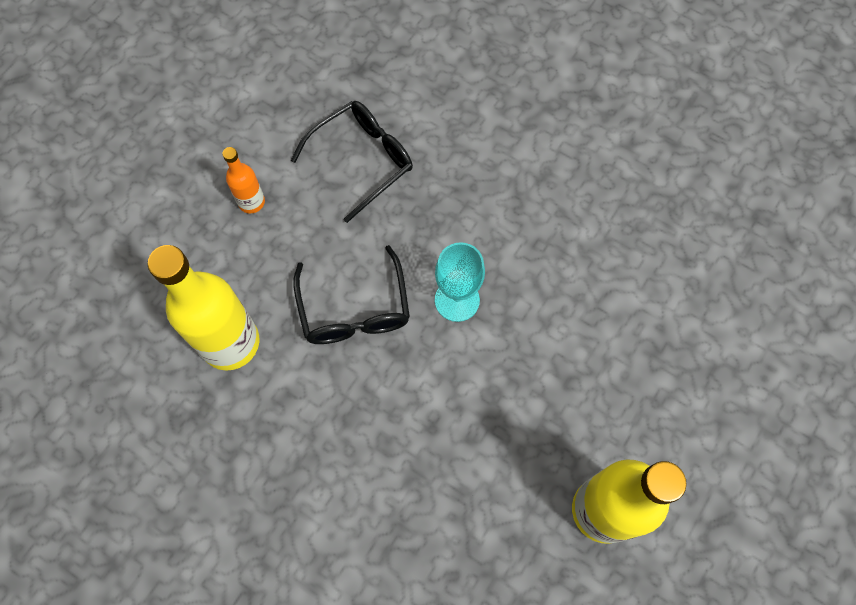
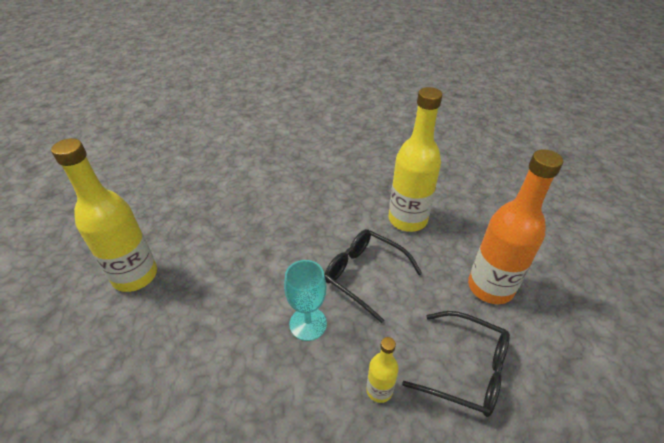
camera: 140 degrees right, 25 degrees down
(251, 202) = (490, 287): orange bottle -> orange bottle, size x2.06
(362, 160) = (466, 369): black glasses -> black glasses turned 75 degrees counterclockwise
(447, 198) = (379, 390): none -> yellow bottle

